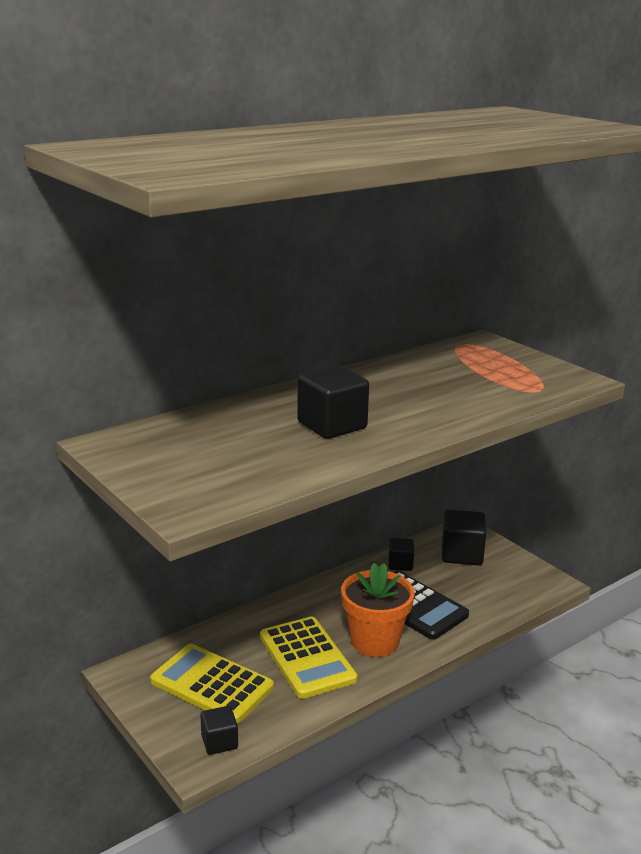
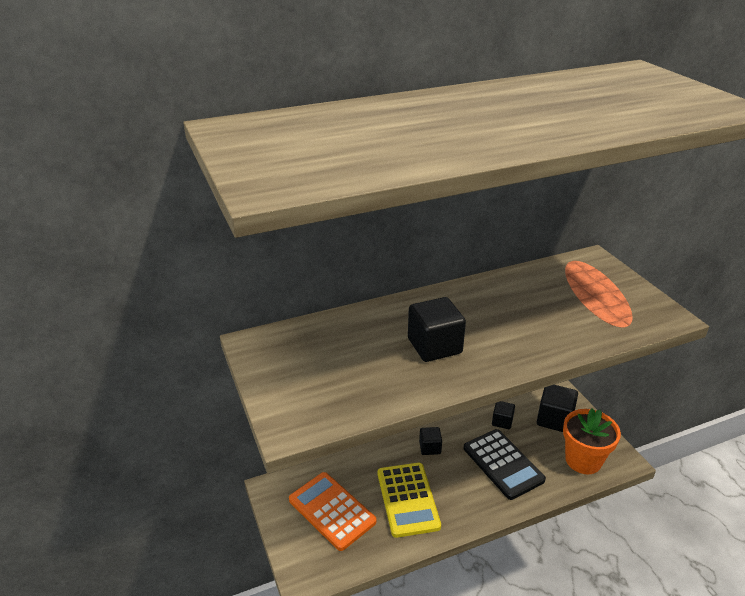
camera: 15 degrees right, 10 degrees up
(212, 684) = (332, 511): yellow calculator -> orange calculator
(219, 742) = (324, 565): black cube -> black cube (430, 447)
(374, 641) = (463, 493): orange flower pot -> orange flower pot (583, 460)

